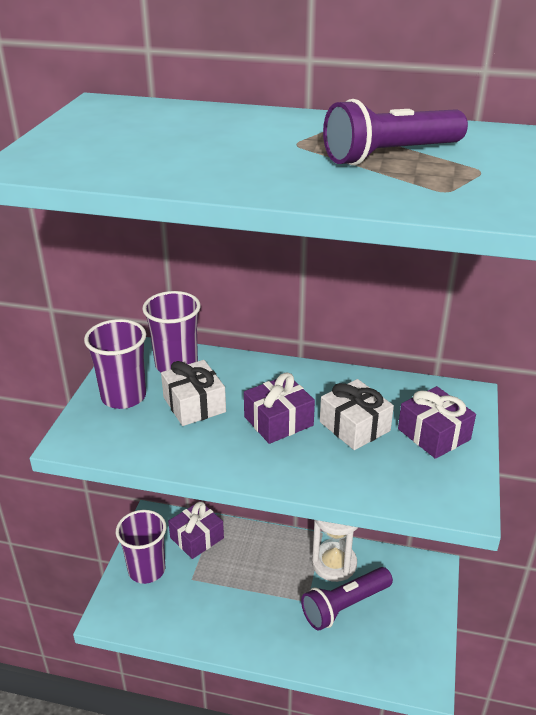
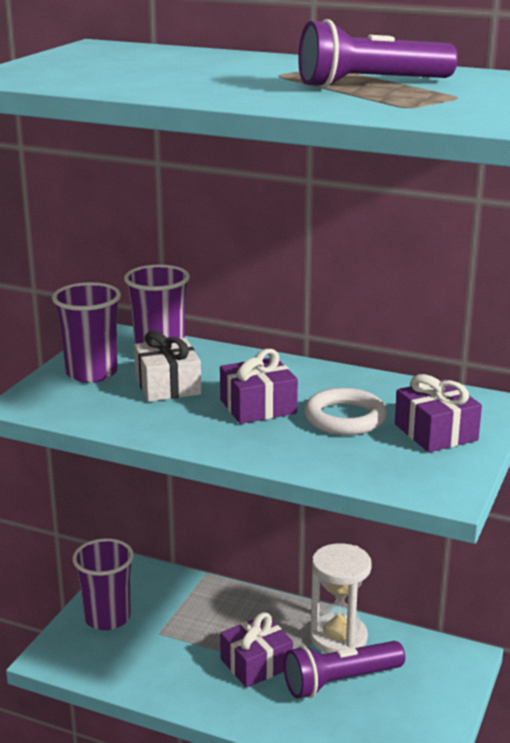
camera: 10 degrees right, 10 degrees down
(197, 538) = (175, 593): purple gift -> purple gift (256, 663)
(354, 426) = (344, 418): white gift -> white ring

